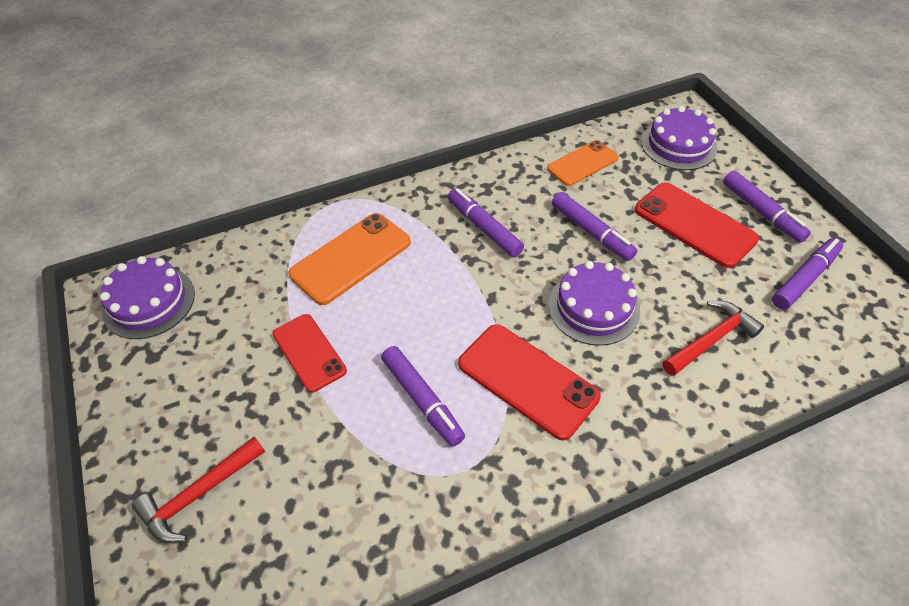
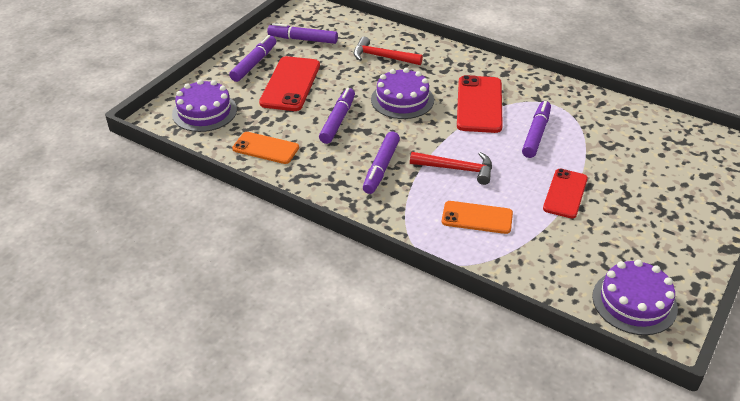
camera: 125 degrees left, 10 degrees down
(198, 495) = (686, 184): red hammer -> red hammer (457, 169)
(351, 258) = (477, 218): orange phone -> orange phone, size x0.66

